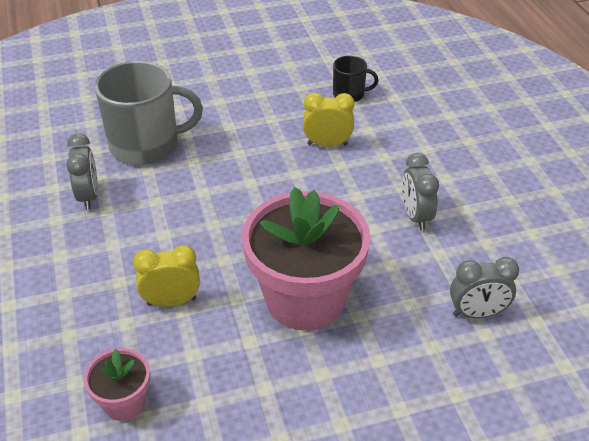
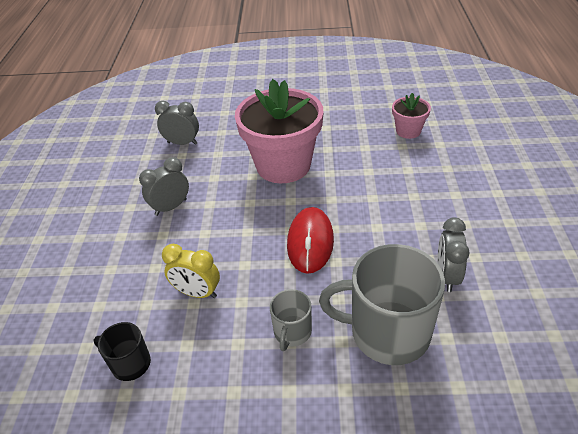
camera: 160 degrees left, 0 degrees up
(171, 301) = (375, 177): yellow clock -> none
(228, 132) = (292, 332): none -> grey mug
(235, 205) = (310, 242): none -> red mouse
(415, 216) = (171, 207): grey clock -> grey clock turned 135 degrees counterclockwise

